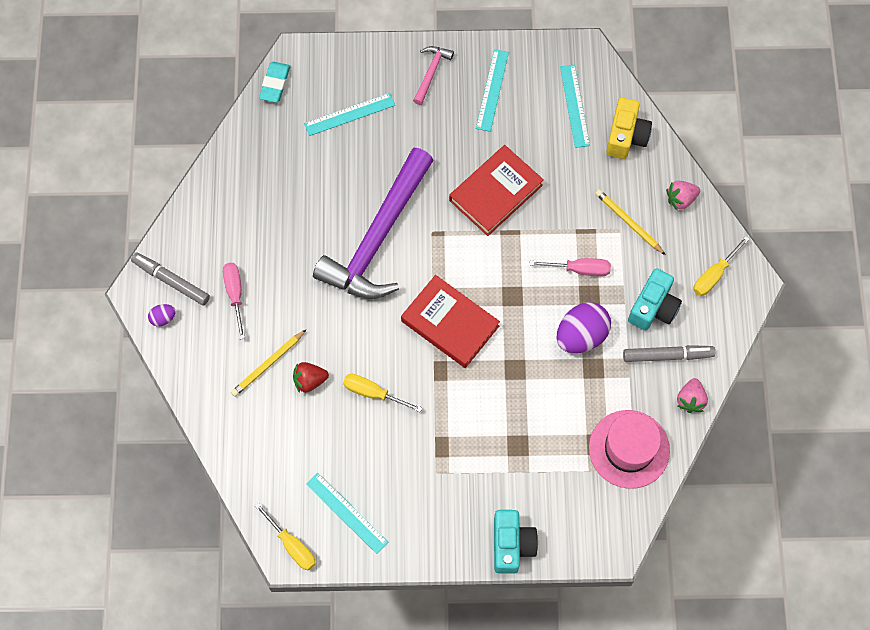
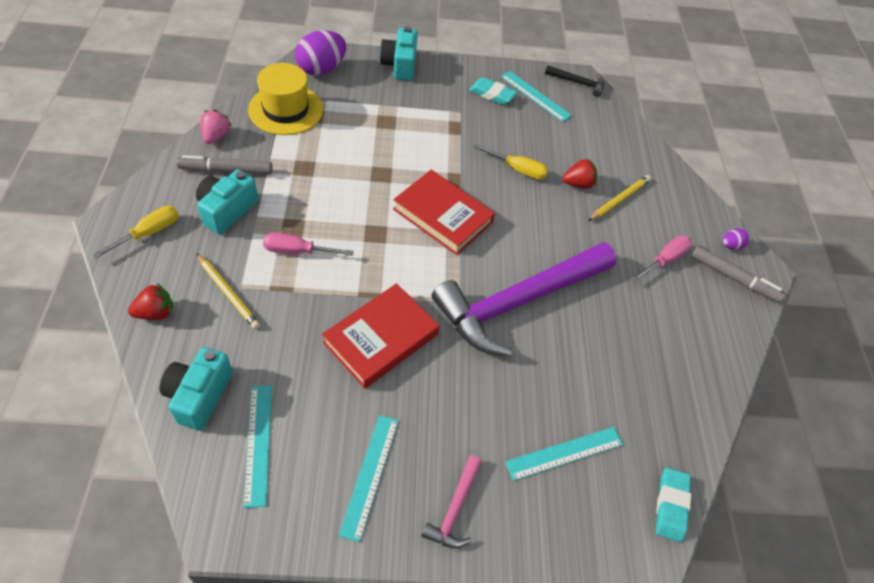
camera: 175 degrees right, 15 degrees down
(235, 294) = (664, 260): pink screwdriver -> pink screwdriver turned 120 degrees counterclockwise
(291, 545) = (578, 83): yellow screwdriver -> black hammer
(378, 237) = (519, 302): purple hammer -> purple hammer turned 150 degrees counterclockwise
(399, 508) = (492, 94): none -> turquoise eraser
(581, 335) = (309, 194): purple egg -> purple egg (321, 69)
(626, 136) = (199, 395): yellow camera -> turquoise camera
(629, 449) = (286, 110): pink hat -> yellow hat
(681, 199) = (155, 313): pink strawberry -> red strawberry

